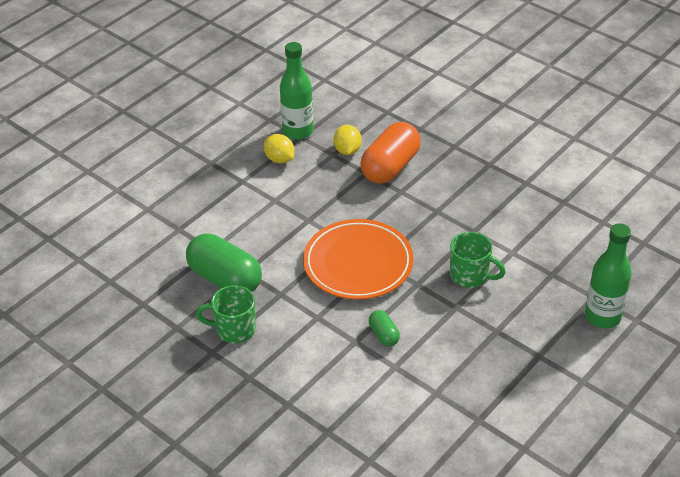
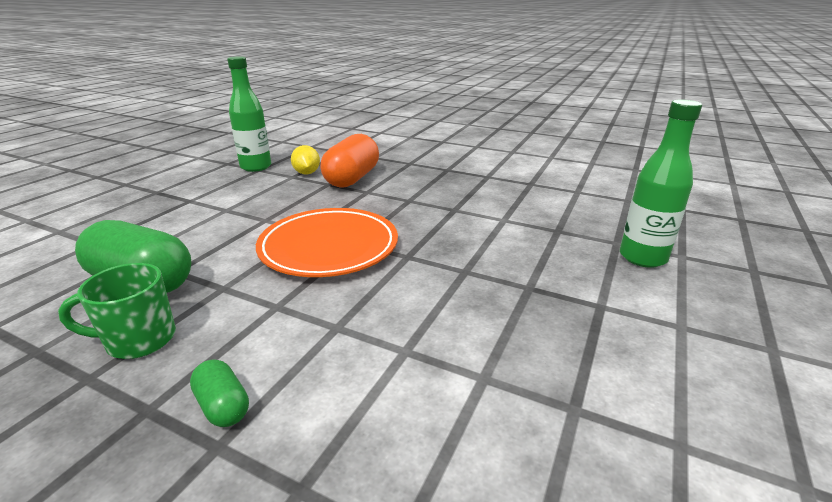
camera: 15 degrees left, 15 degrees down
(279, 159) = (235, 183): yellow lemon -> none
(384, 335) = (378, 313): green capsule -> green capsule (223, 406)
(470, 276) = (468, 242): green mug -> none

